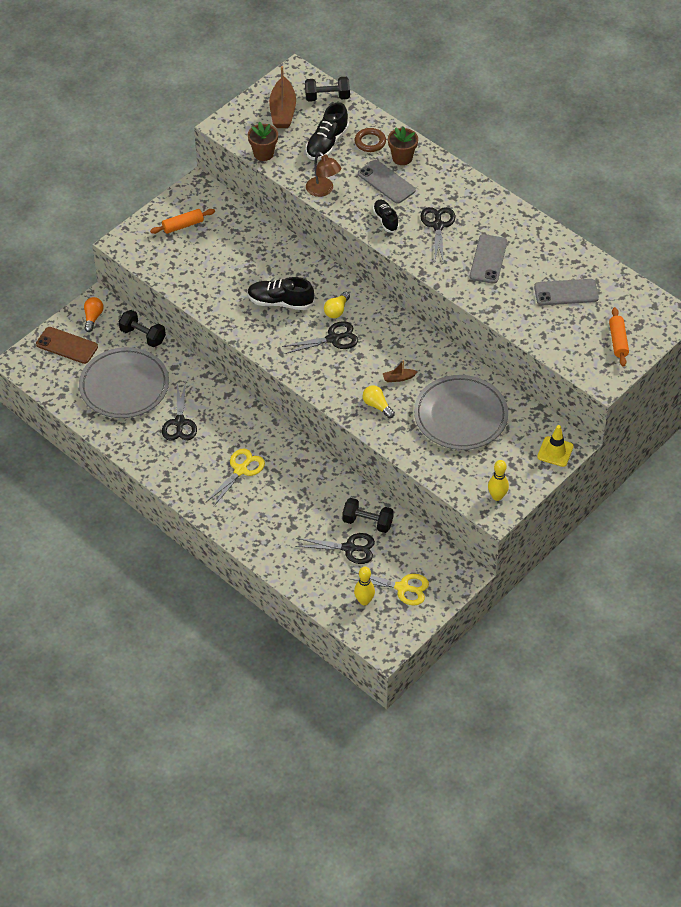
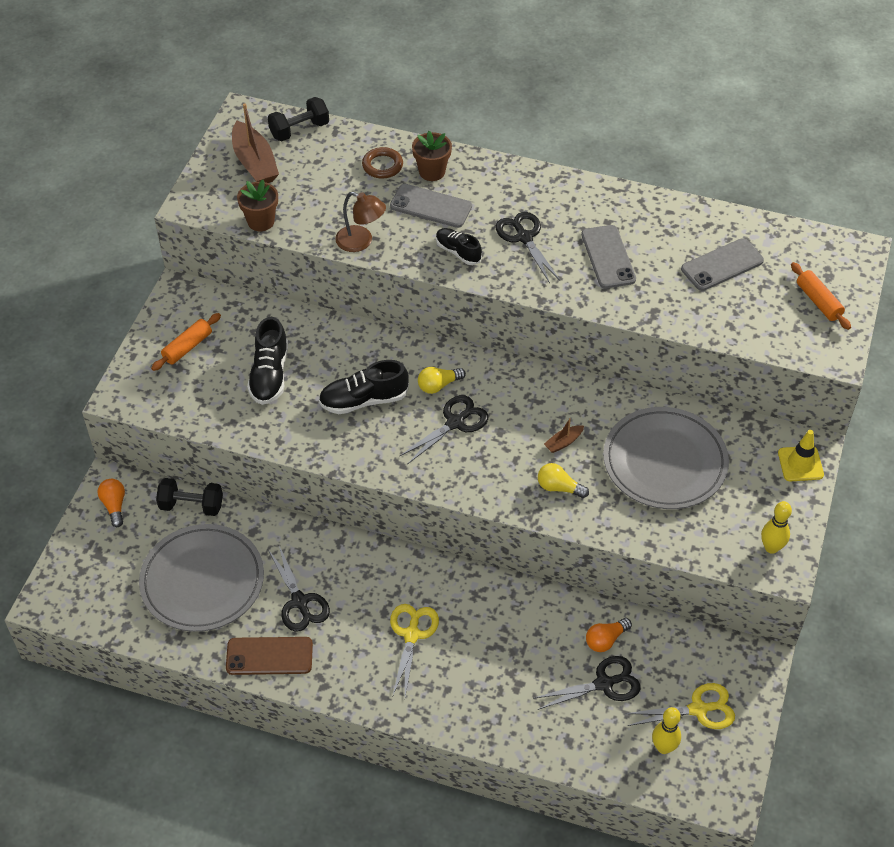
camera: 25 degrees left, 0 degrees up
(67, 345) = (99, 555): brown phone -> brown phone (269, 656)
(327, 143) = (332, 184): black shoe -> black shoe (269, 375)
(337, 310) = (438, 385): yellow light bulb -> yellow light bulb turned 60 degrees clockwise
(367, 522) = (606, 640): black dumbbell -> orange light bulb

